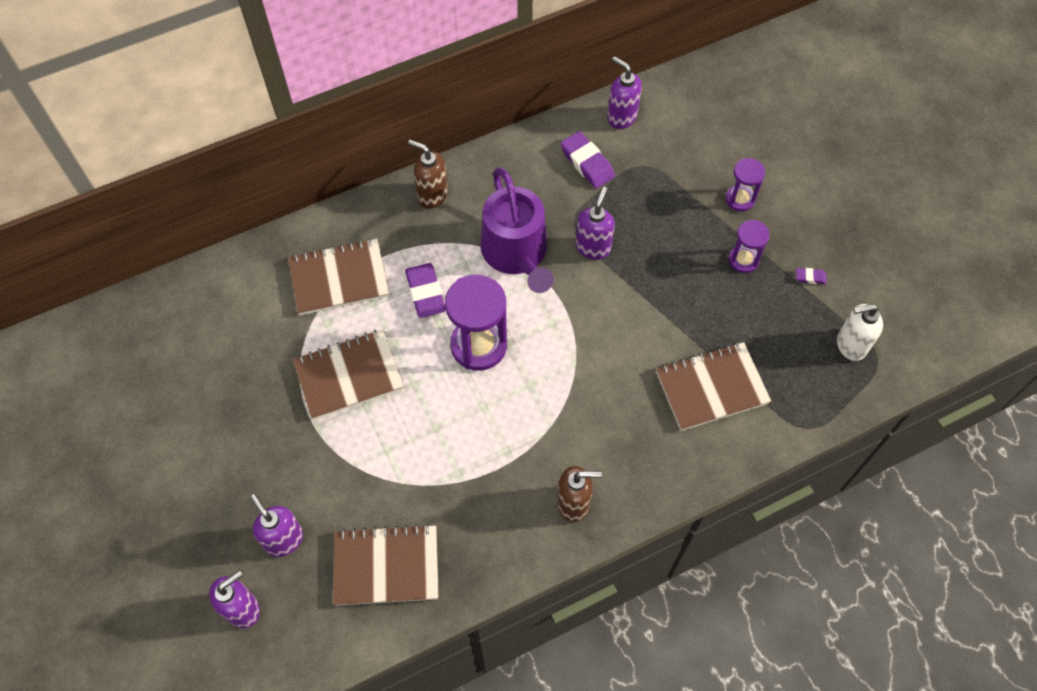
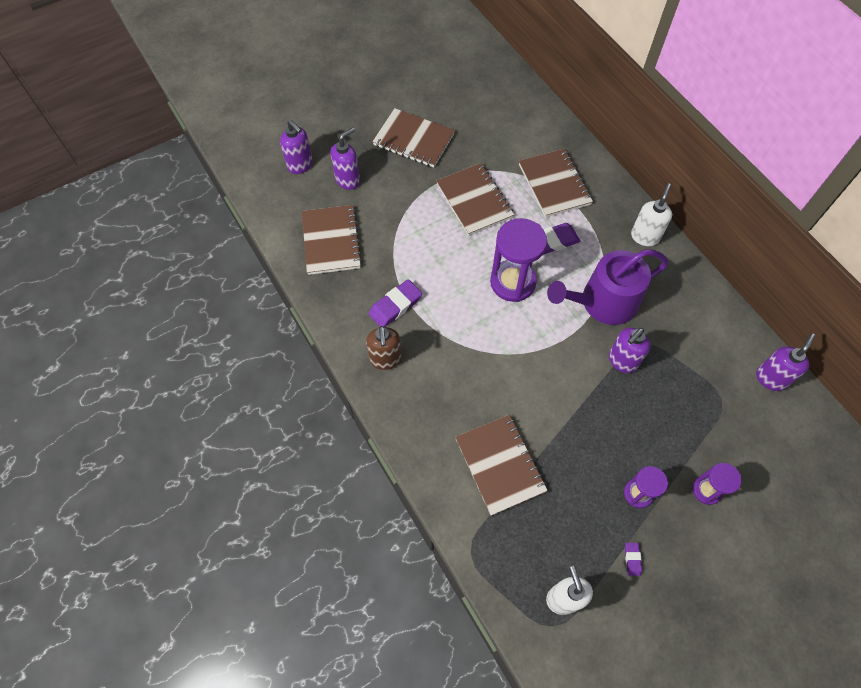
camera: 85 degrees right, 0 degrees up
(228, 444) = (413, 140): none -> brown notebook
(432, 195) = (645, 236): brown soap dispenser -> white soap dispenser
(587, 163) = (710, 351): purple eraser -> purple eraser (395, 306)
(593, 247) = (622, 361): purple soap dispenser -> purple soap dispenser turned 120 degrees clockwise

